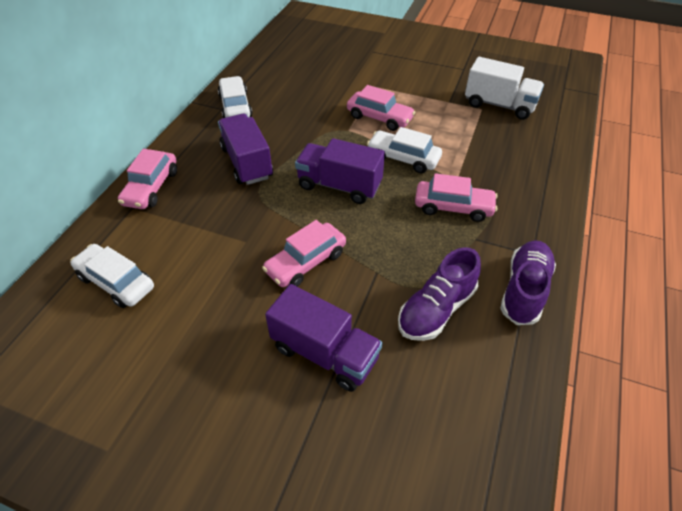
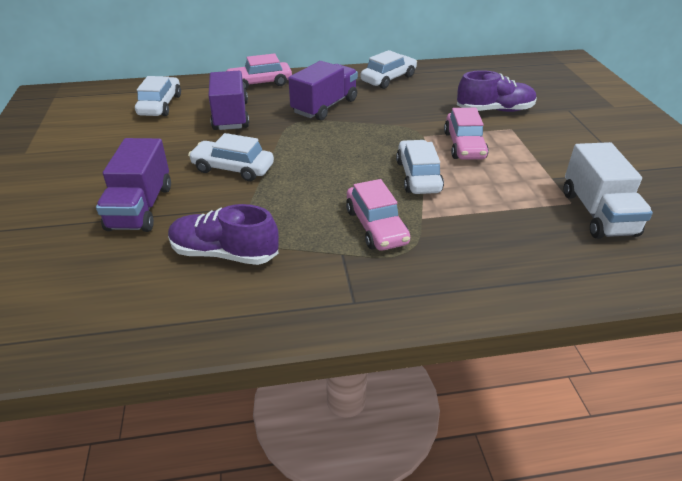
camera: 60 degrees right, 10 degrees down
(306, 262) = (233, 168): pink car -> white car
(339, 186) = (341, 155): purple truck -> purple truck (231, 116)
(524, 290) = (291, 308): purple shoe -> purple shoe (494, 110)

